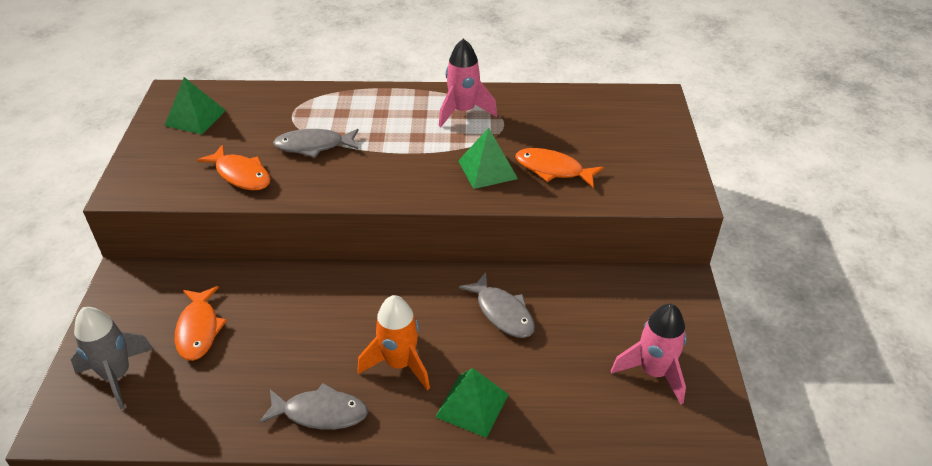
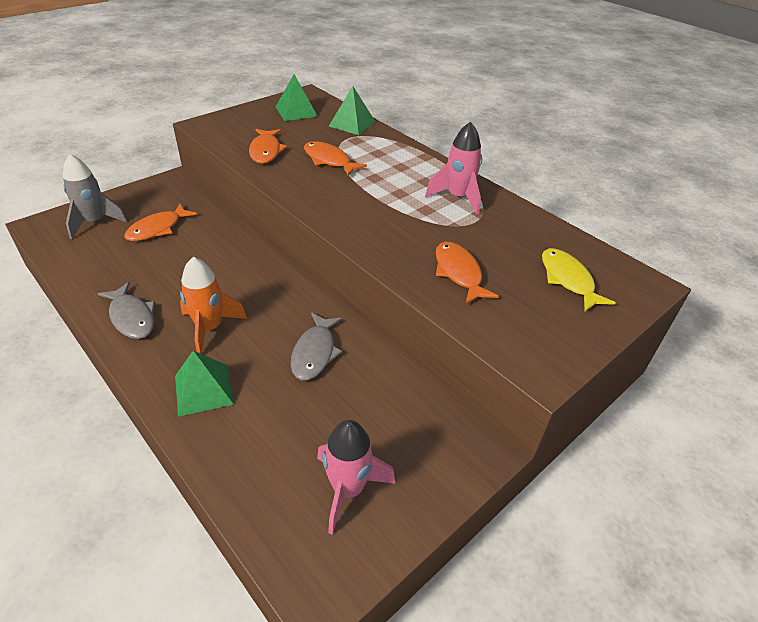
camera: 45 degrees right, 0 degrees up
(313, 146) = (329, 160): grey fish -> orange fish
(487, 169) = (411, 241): green pyramid -> green pyramid (352, 124)
(617, 126) = (568, 279): none -> yellow fish

